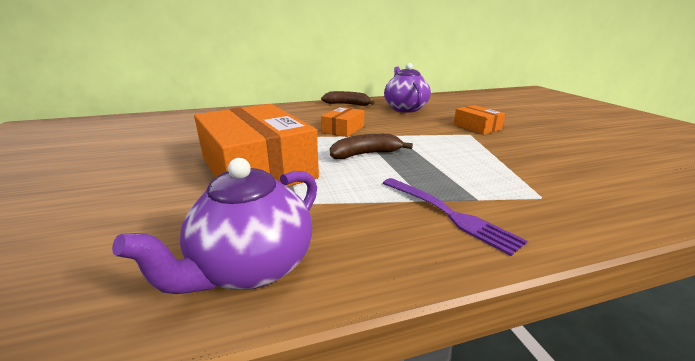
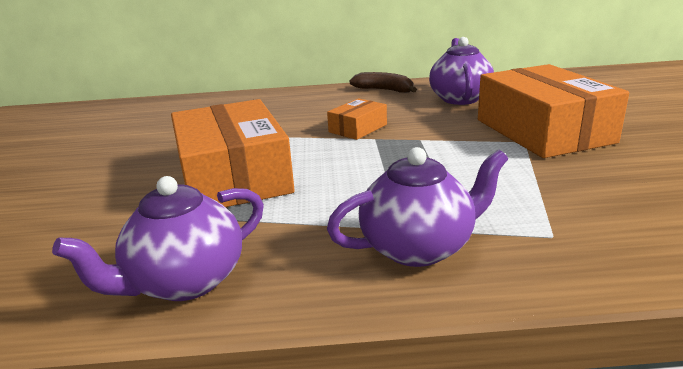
camera: 15 degrees right, 0 degrees up
(365, 154) = (366, 165): brown banana -> none
(450, 214) = (419, 247): purple fork -> purple teapot
(477, 127) = (543, 131): orange box -> orange box, size x2.15

